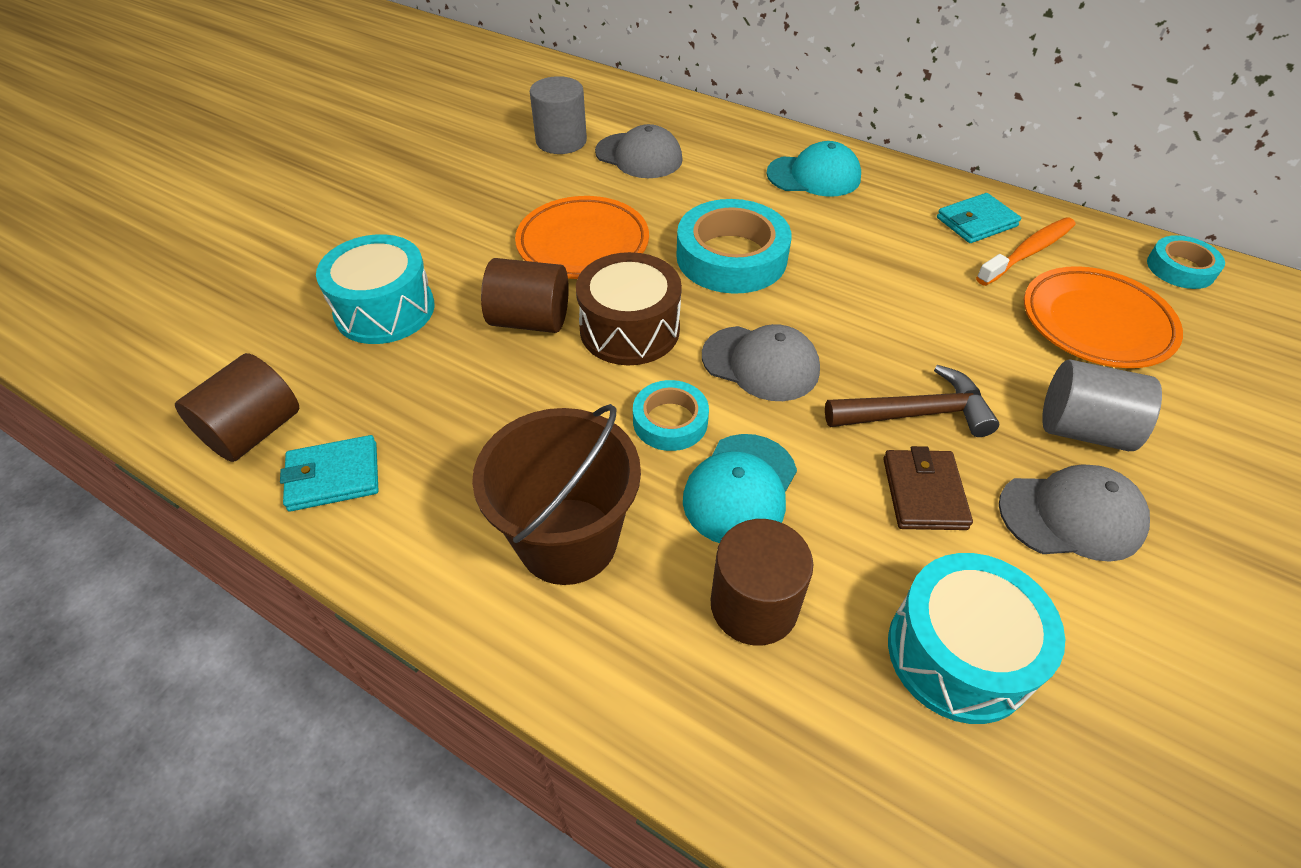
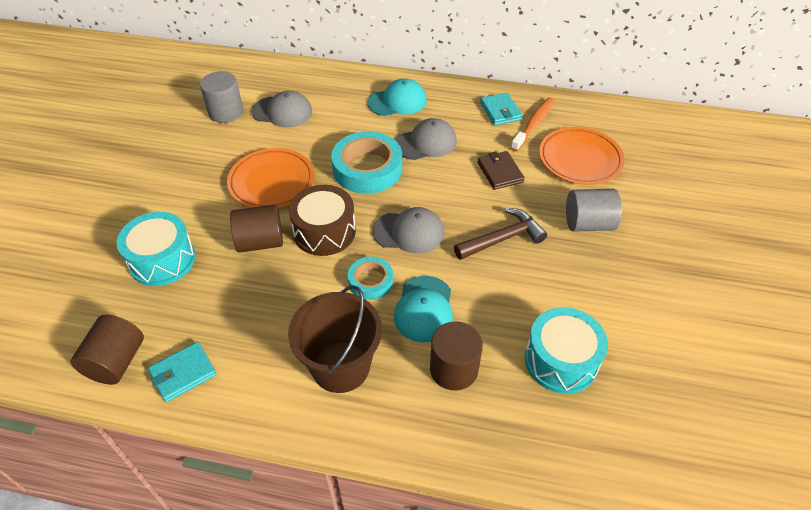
camera: 20 degrees left, 0 degrees up
(924, 493) = (520, 282): brown wallet -> brown wallet (500, 172)
(976, 222) = (500, 111): turquoise wallet -> turquoise wallet turned 60 degrees counterclockwise
(1071, 515) = (595, 273): grey cap -> grey cap (426, 143)
(1180, 268) = (614, 115): turquoise tape -> none

